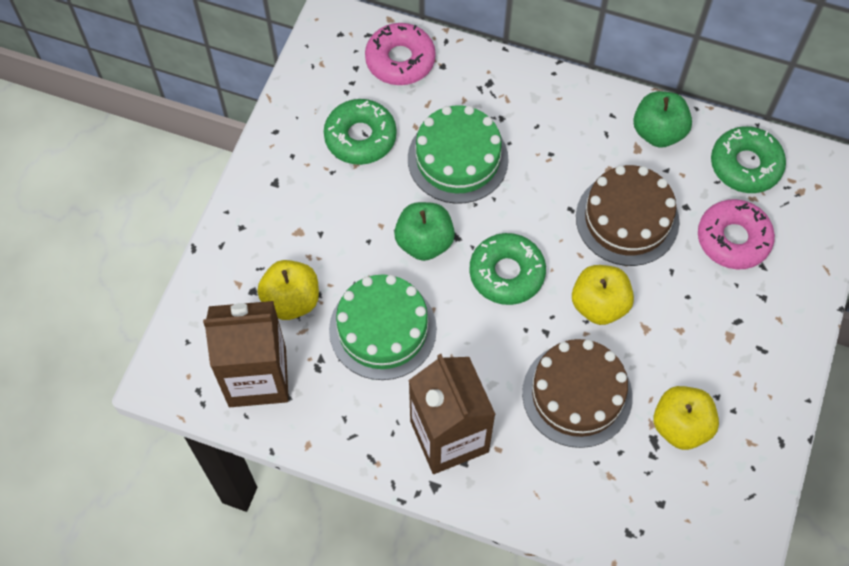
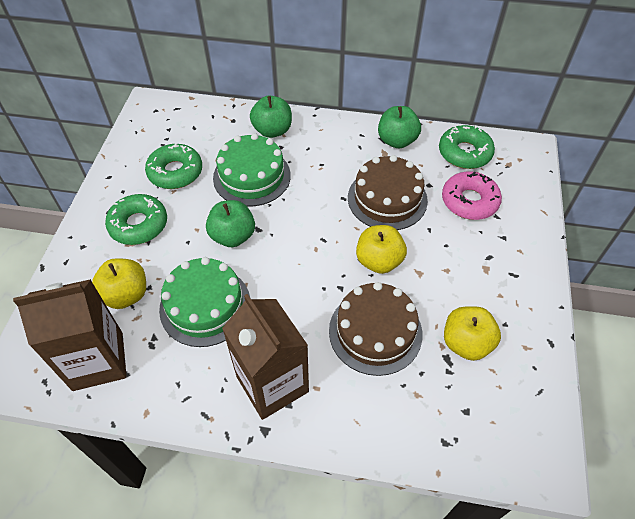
camera: 10 degrees left, 10 degrees down
(400, 60) = (201, 120): pink donut -> none
(493, 91) = (272, 130): none -> green apple
(506, 273) = (301, 249): green donut -> green donut (138, 225)

